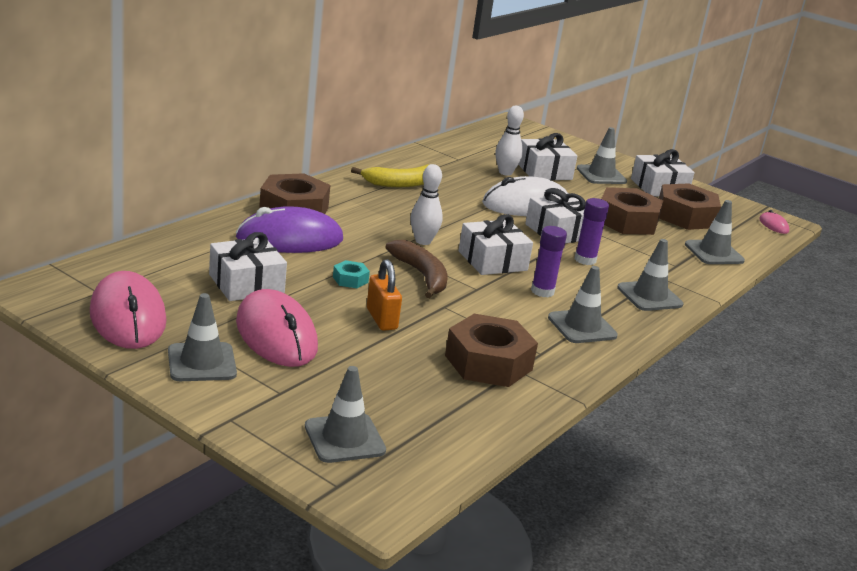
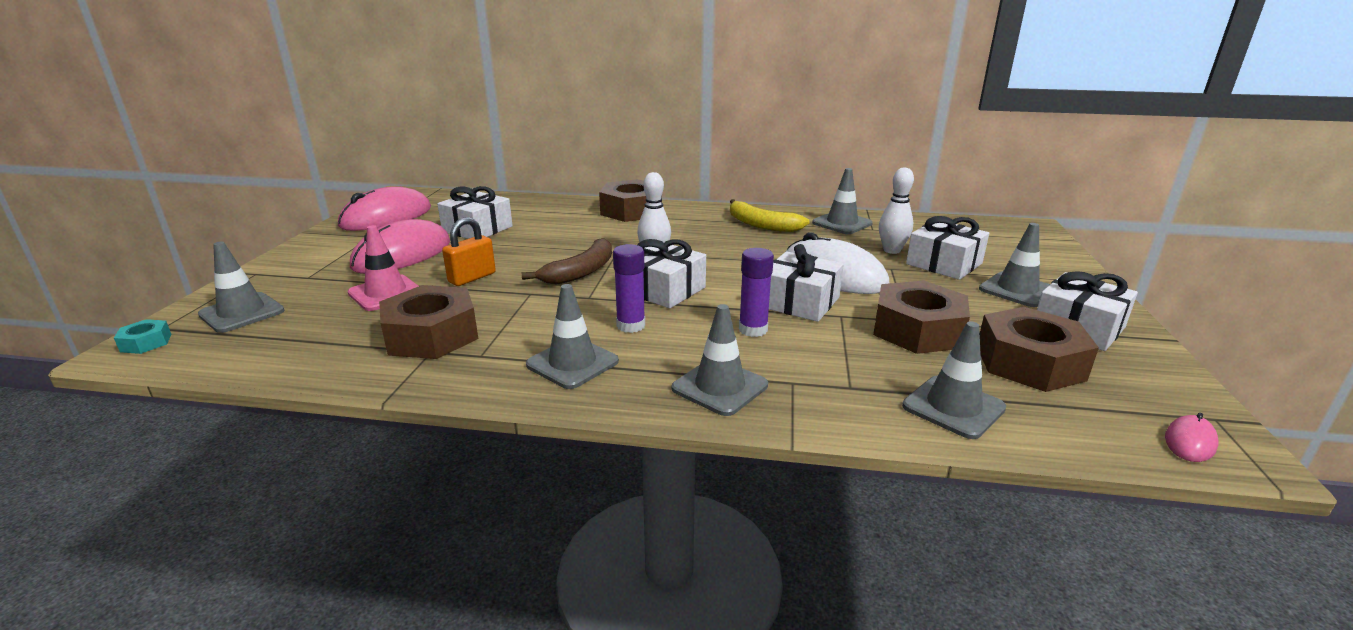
camera: 65 degrees right, 0 degrees up
(202, 362) = (336, 247): grey traffic cone -> grey traffic cone (842, 223)
(289, 239) = (575, 221): purple mouse -> none
(350, 279) = (532, 252): turquoise nut -> turquoise nut (146, 343)
(374, 363) = (386, 293): none -> pink traffic cone

